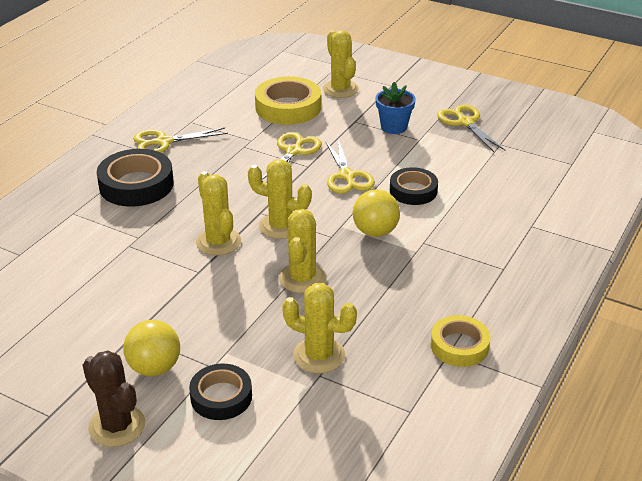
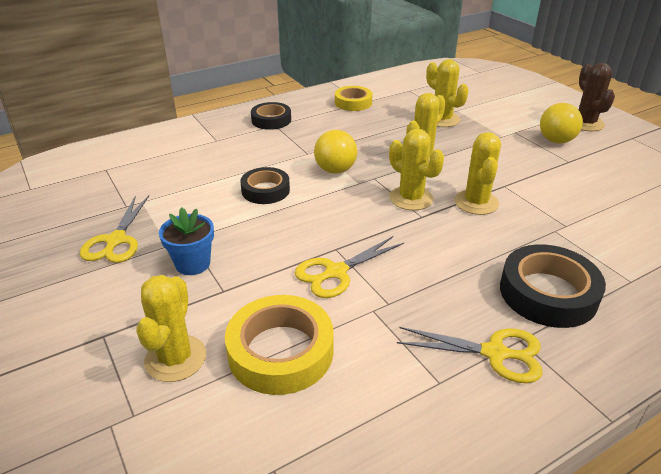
camera: 150 degrees left, 0 degrees up
(221, 397) = (515, 119): black tape -> black tape (271, 120)
(347, 176) = (308, 223): yellow scissors -> none

